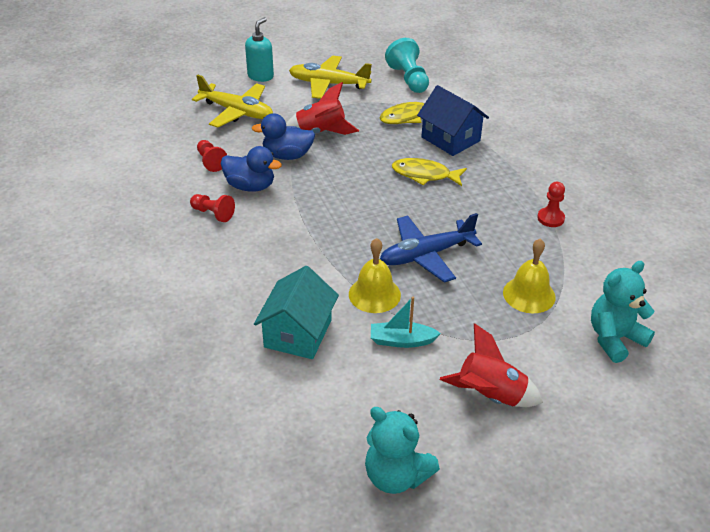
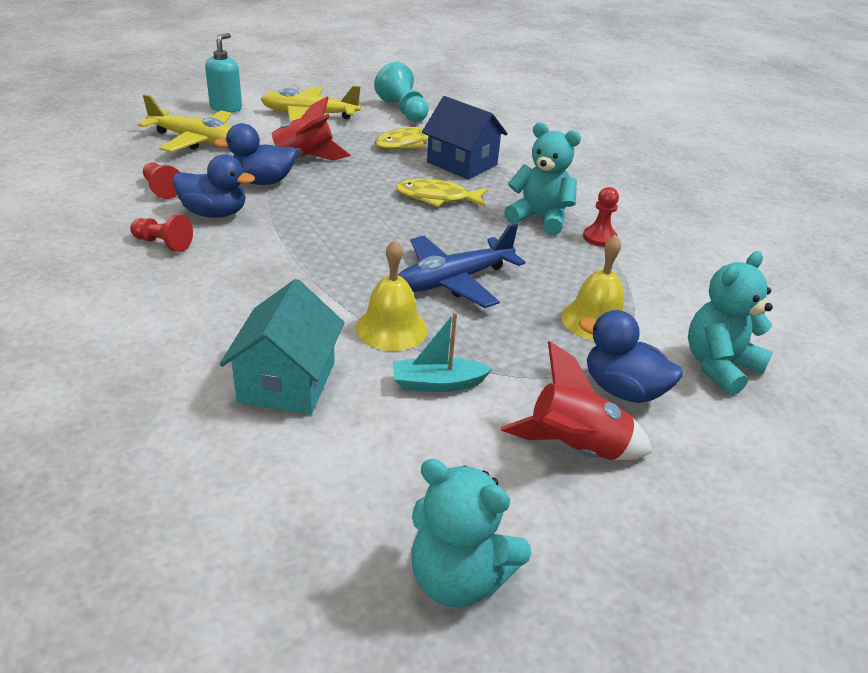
camera: 10 degrees left, 5 degrees down
(505, 198) = (540, 219): none -> turquoise teddy bear
(535, 353) = (623, 390): none -> blue duck

